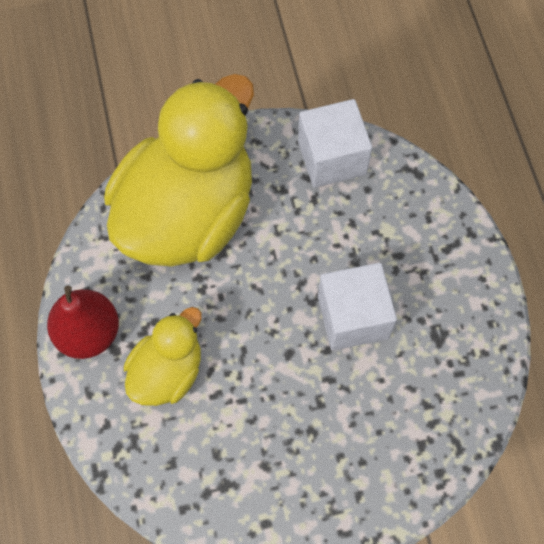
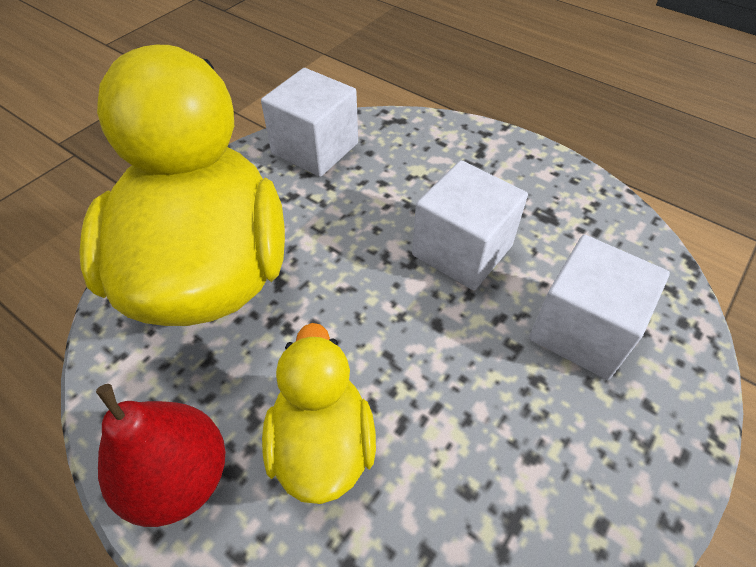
camera: 40 degrees left, 15 degrees down
(370, 426) = (582, 330): none -> white cube

